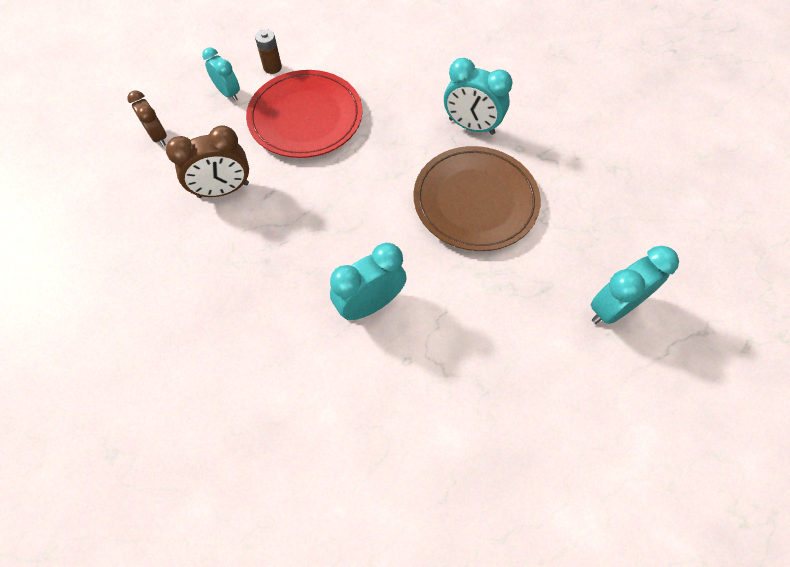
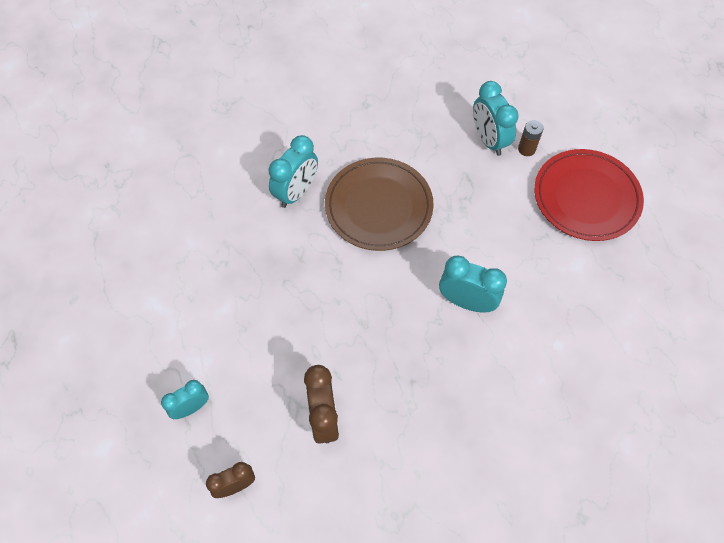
camera: 80 degrees left, 0 degrees up
(272, 67) = (166, 359): brown battery -> brown battery (526, 149)
(305, 117) = (248, 332): red plate -> red plate (586, 197)
(370, 304) = (466, 302): turquoise clock -> turquoise clock turned 135 degrees clockwise

